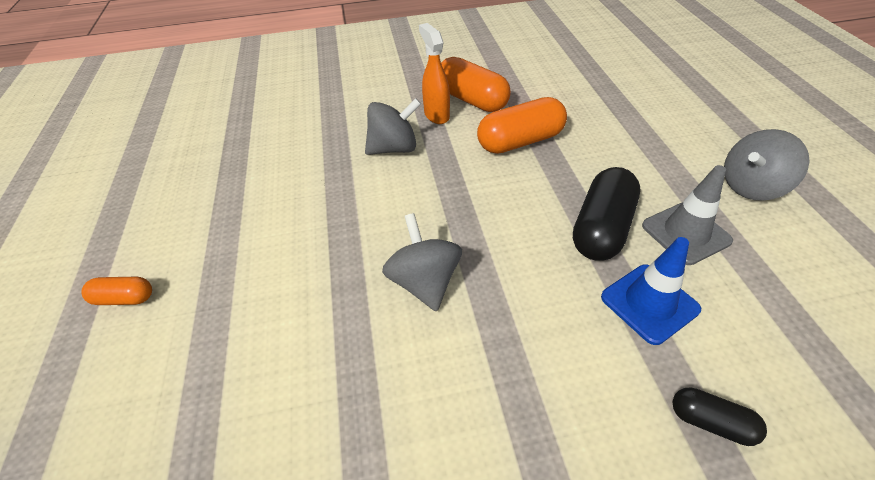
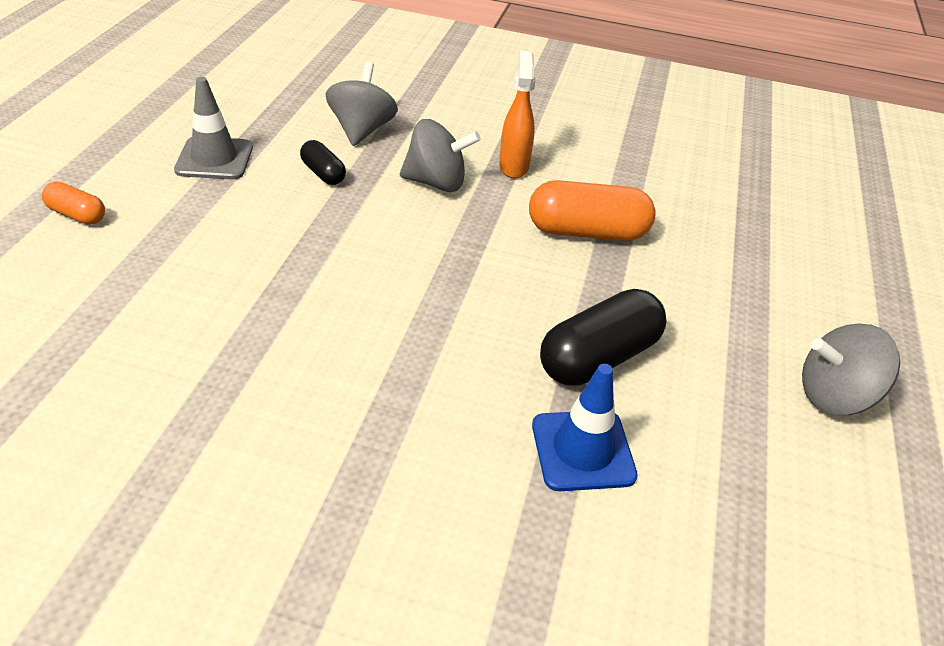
camera: 20 degrees right, 5 degrees down
(424, 282) = (360, 323): grey spinning top -> grey spinning top (362, 130)
(471, 100) = (569, 165): orange capsule -> none
(685, 233) = (696, 406): grey traffic cone -> grey traffic cone (214, 159)
(711, 422) = (543, 581): black capsule -> black capsule (323, 173)

